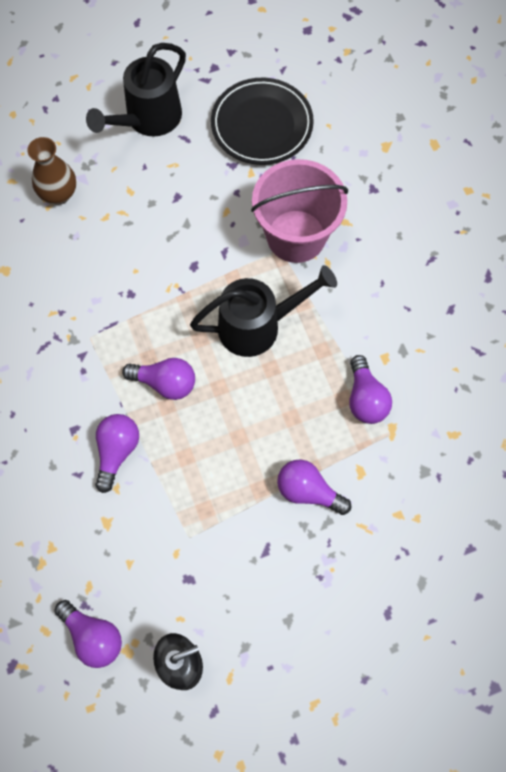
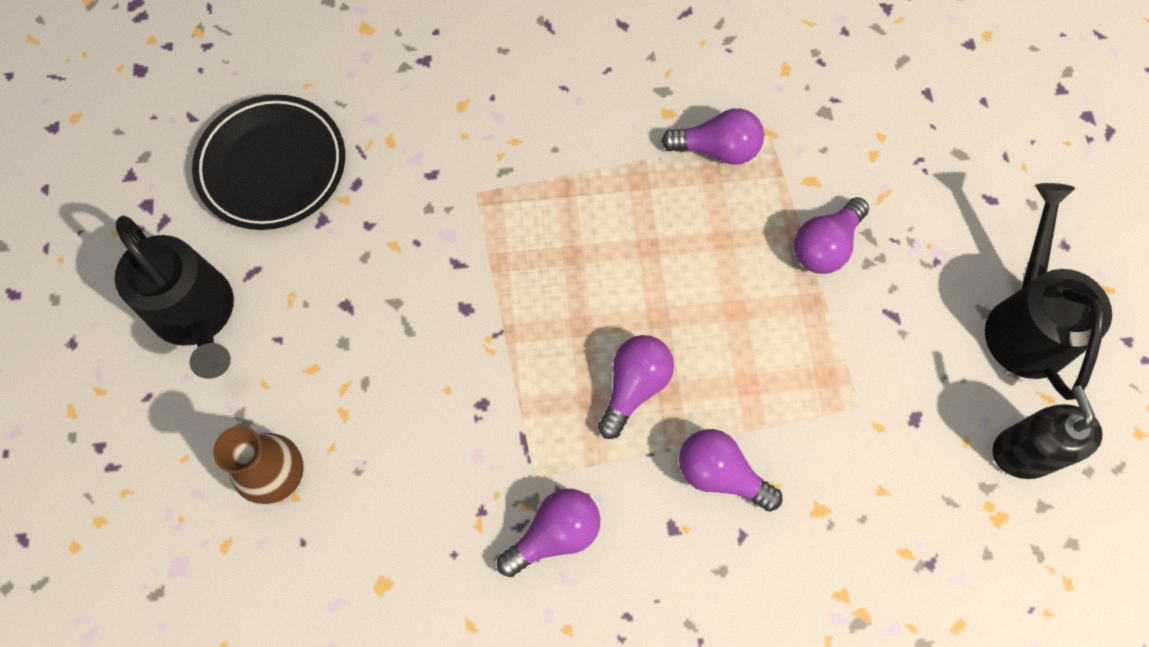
camera: 75 degrees left, 0 degrees up
(93, 636) = (974, 561): purple light bulb -> purple light bulb (554, 534)
(258, 325) = (581, 247): black watering can -> black watering can (1025, 321)
(296, 236) = (463, 168): pink bucket -> none

